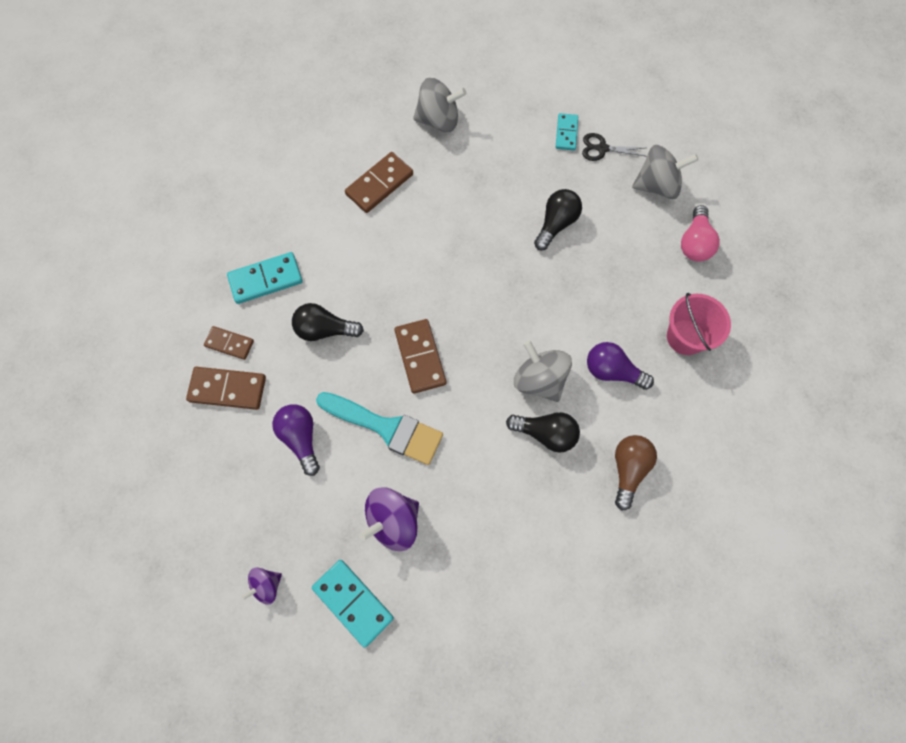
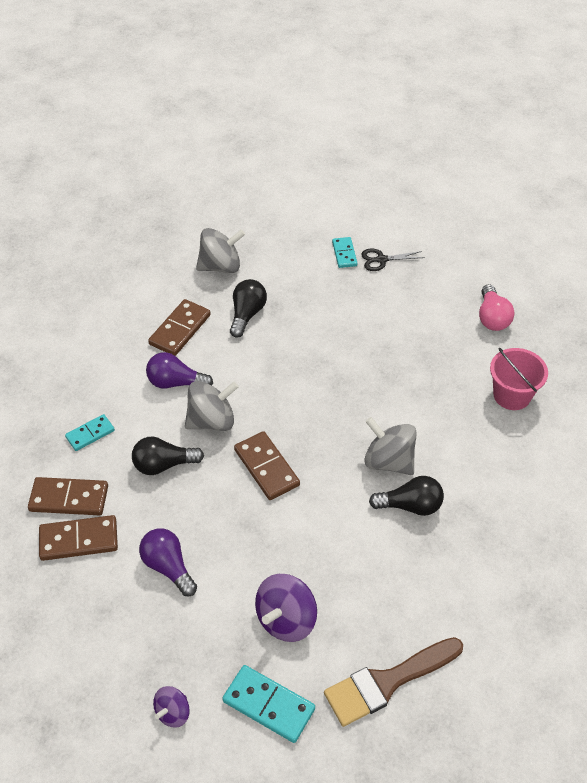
camera: 15 degrees left, 20 degrees down
(229, 344) = (69, 498): brown domino -> brown domino, size x1.58
(266, 279) = (90, 434): turquoise domino -> turquoise domino, size x0.63
(386, 428) = (252, 537): turquoise brush -> none
(467, 611) = (387, 682): none -> brown brush
(556, 224) = (360, 328): black light bulb -> black light bulb (247, 314)
(612, 371) = (454, 438): purple light bulb -> purple light bulb (175, 382)
(628, 469) = (499, 518): brown light bulb -> none
(657, 185) = (442, 279): grey spinning top -> grey spinning top (212, 421)

